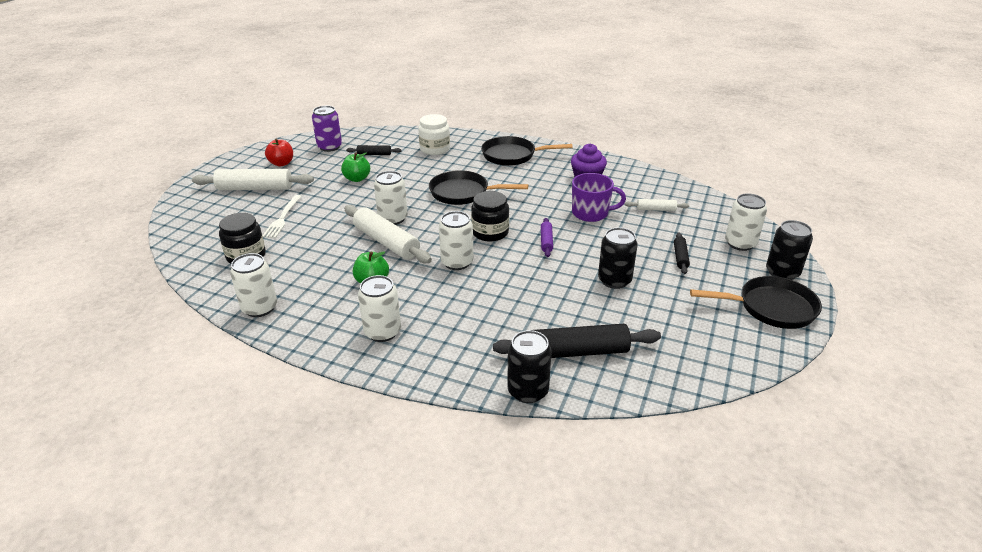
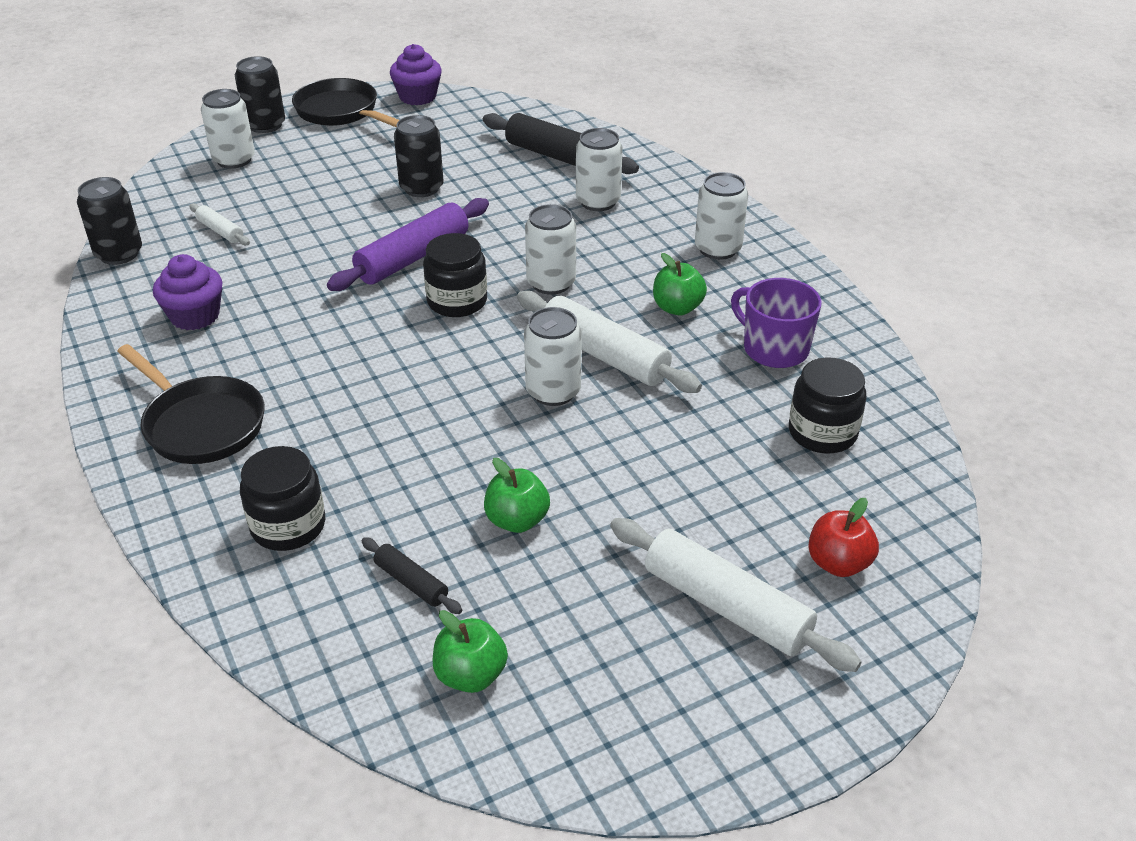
camera: 140 degrees left, 5 degrees up
(259, 308) = (841, 338): white can -> white can (598, 202)
(281, 163) = (620, 671): red apple -> red apple (838, 563)
(282, 218) = (721, 487): white fork -> none
(329, 147) = (470, 675): purple can -> green apple
(386, 242) = (605, 355): white rolling pin -> white rolling pin turned 45 degrees counterclockwise
(435, 149) = (288, 526): white jar -> black jar
(463, 193) = (395, 385): black pan -> none
(528, 391) = (638, 152): black can -> black can (119, 254)
(546, 241) = (413, 257): purple rolling pin -> purple rolling pin, size x2.00
(591, 213) = (297, 264): purple mug -> purple mug (774, 349)
(680, 257) = (317, 176): black rolling pin -> none
(760, 352) = (417, 97): none -> purple cupcake

